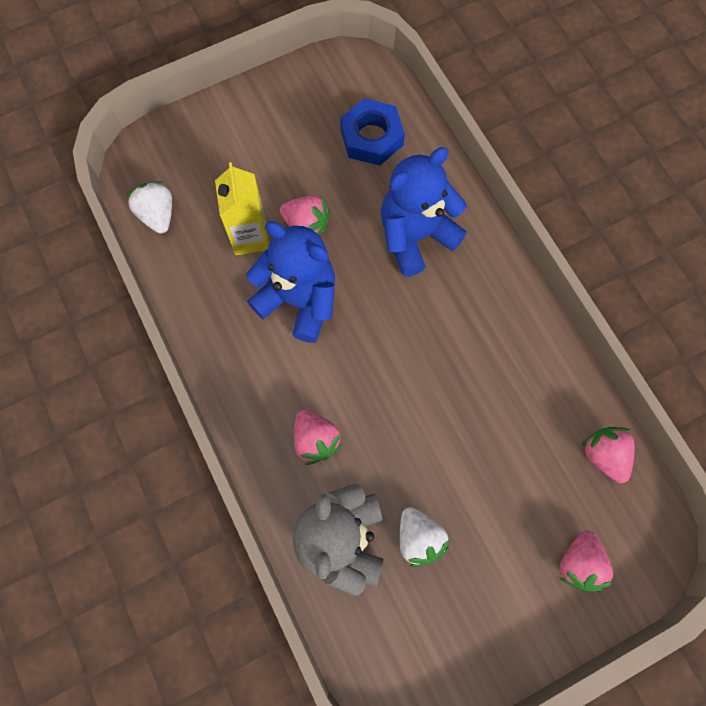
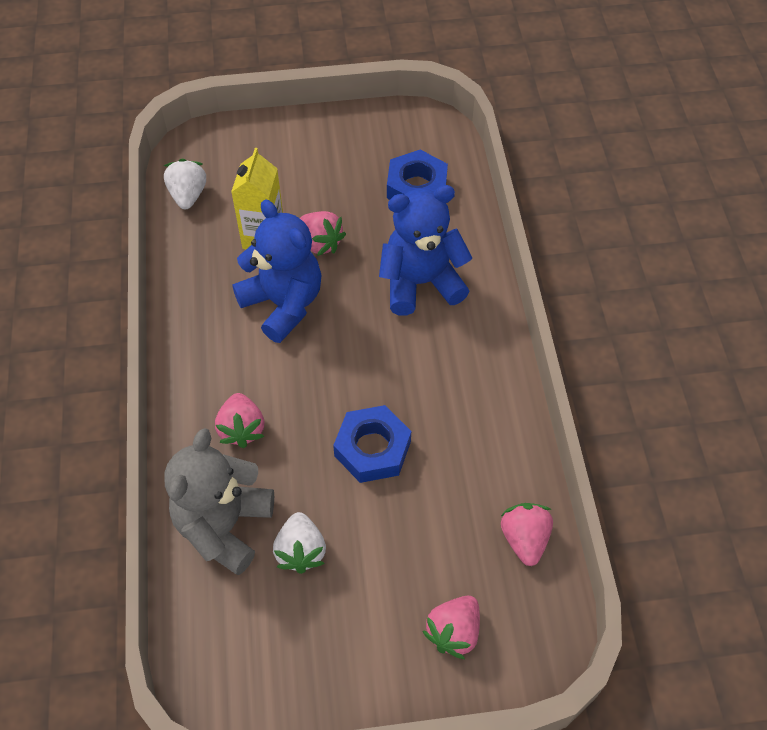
camera: 20 degrees right, 15 degrees down
(440, 417) = (372, 449): none -> blue nut

